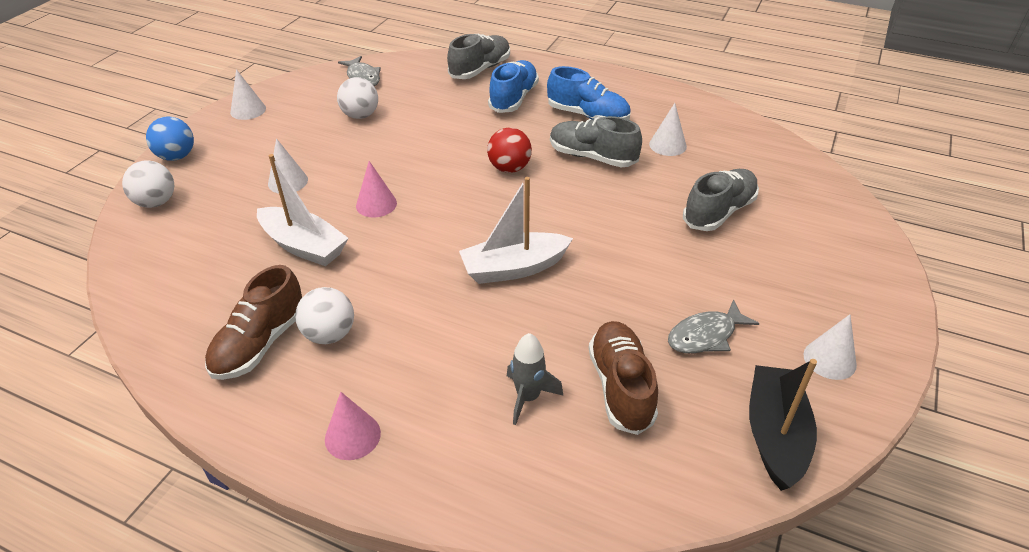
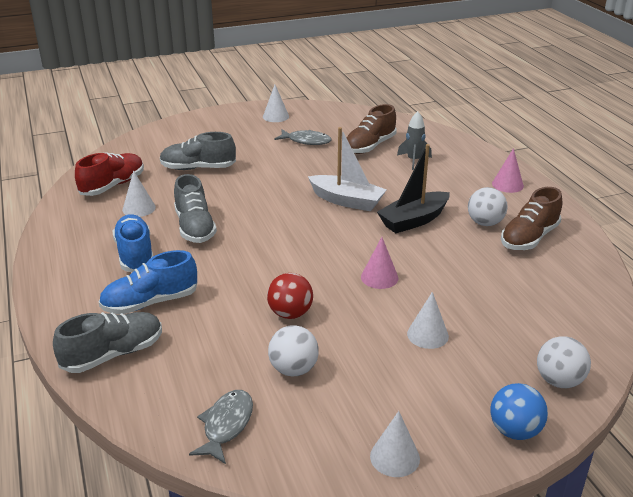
camera: 135 degrees left, 10 degrees down
(260, 343) = (529, 238): brown shoe -> brown shoe turned 150 degrees clockwise
(304, 246) = (459, 276): white boat -> none
(480, 69) = (113, 354): grey shoe -> grey shoe turned 150 degrees clockwise
(509, 168) = (256, 250): red ball -> red ball (290, 313)
(735, 149) = (113, 185): none -> red shoe
(775, 435) = (337, 115): black boat -> black boat (413, 220)

